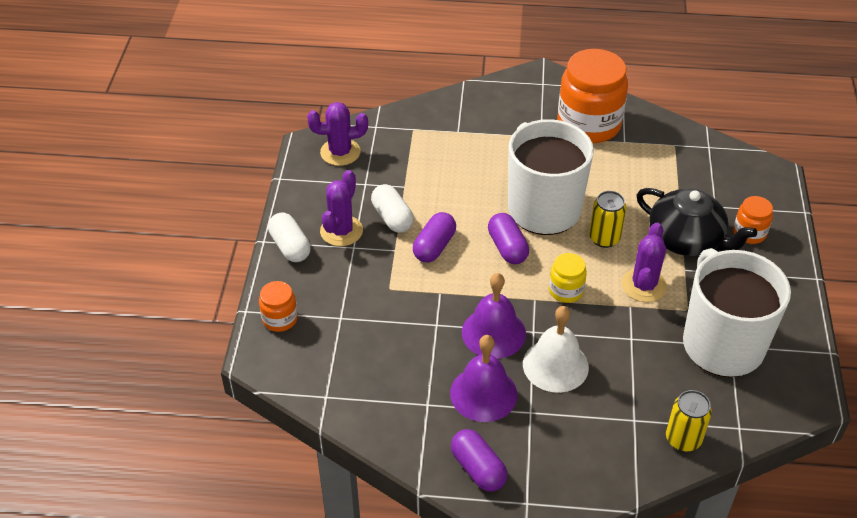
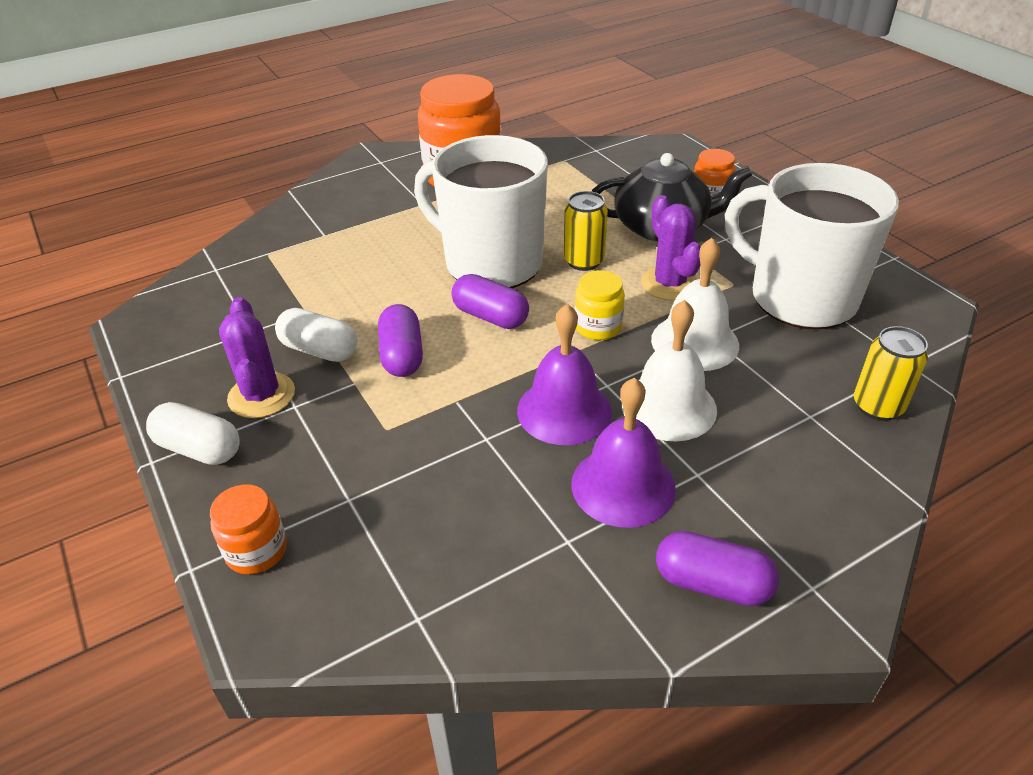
camera: 35 degrees left, 5 degrees down
(340, 152) = (188, 313): purple cactus -> none
(616, 334) = (695, 342): none -> white bell

